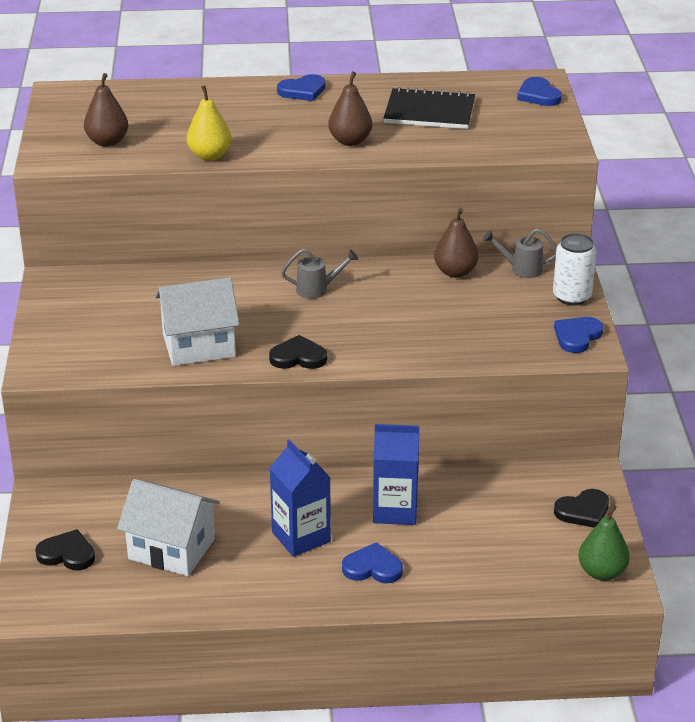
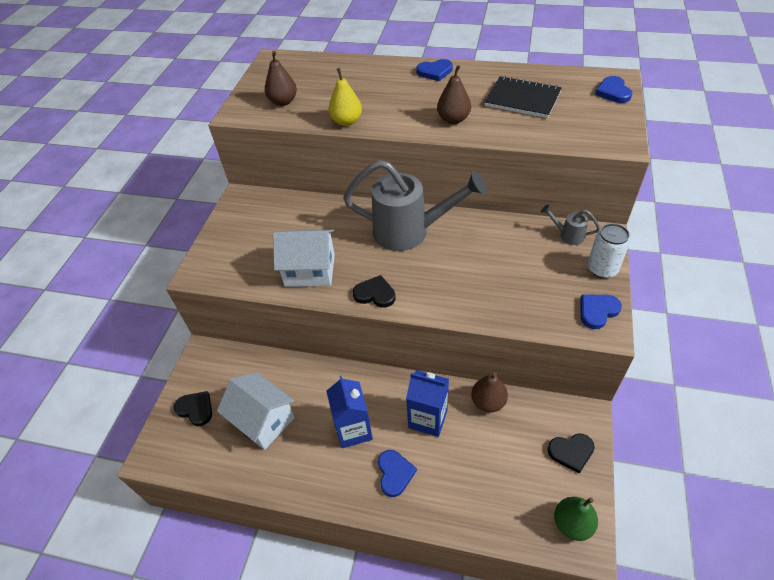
camera: 20 degrees right, 15 degrees up
(318, 289) = (411, 232): grey watering can -> grey watering can, size x2.41
(372, 567) = (395, 473): blue heart -> blue heart turned 60 degrees clockwise
(455, 272) = (516, 231): brown pear -> brown pear (488, 402)

